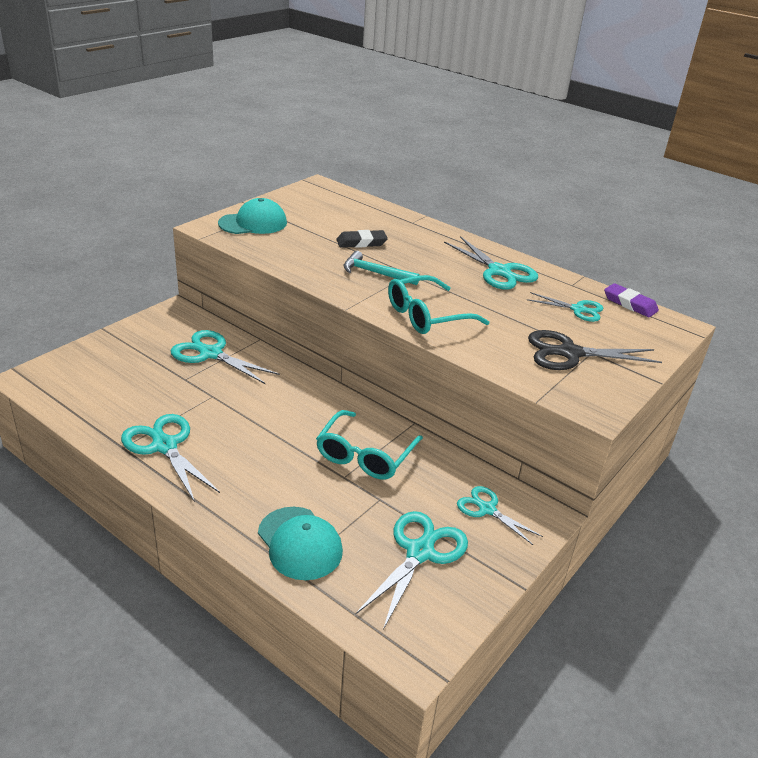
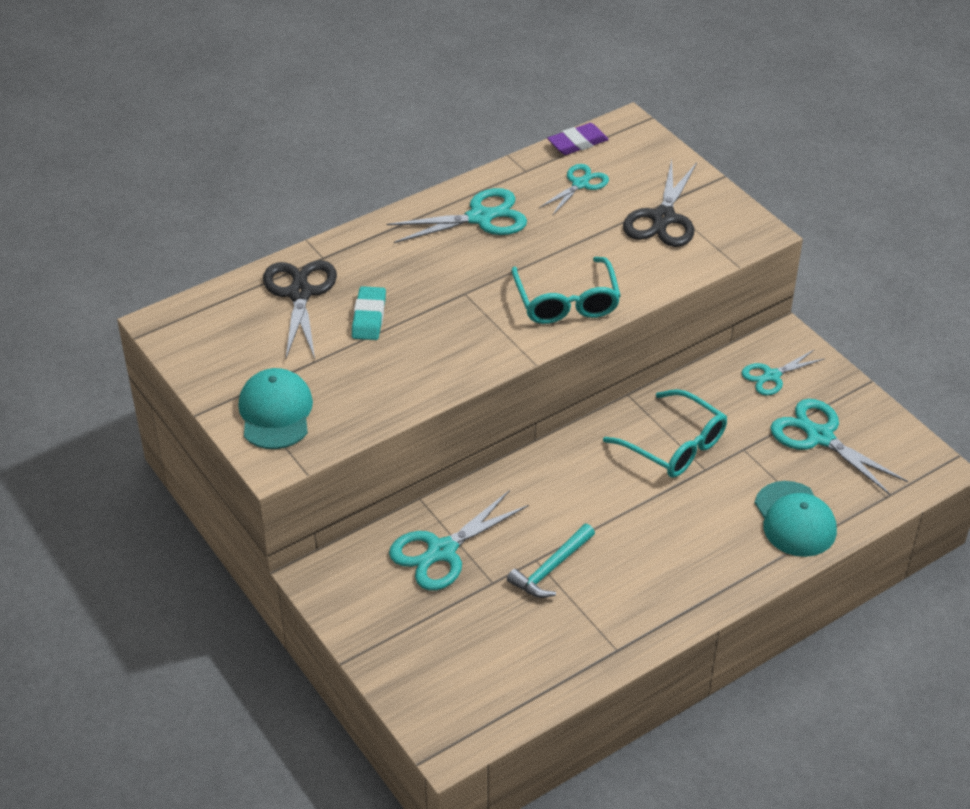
camera: 70 degrees left, 10 degrees up
(164, 446) = (623, 611): turquoise scissors -> none
(300, 543) = (795, 519): turquoise cap -> turquoise cap turned 90 degrees clockwise
(361, 242) = (369, 317): black eraser -> turquoise eraser
(371, 219) = (300, 293): none -> black scissors
(375, 273) = (455, 321): turquoise hammer -> turquoise hammer (551, 568)

